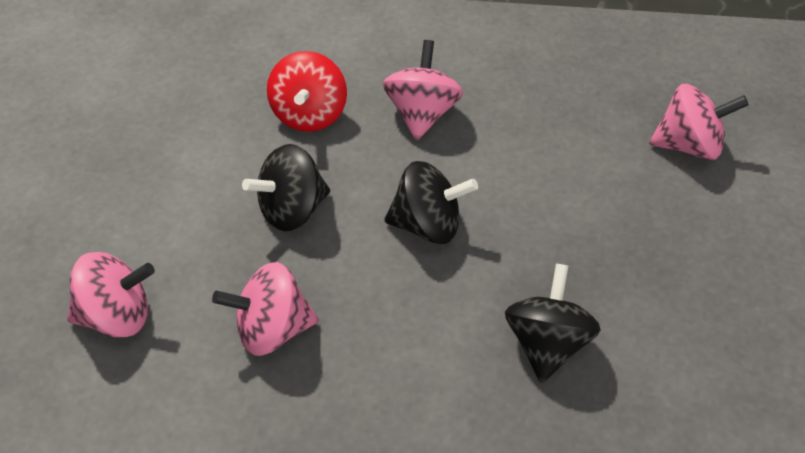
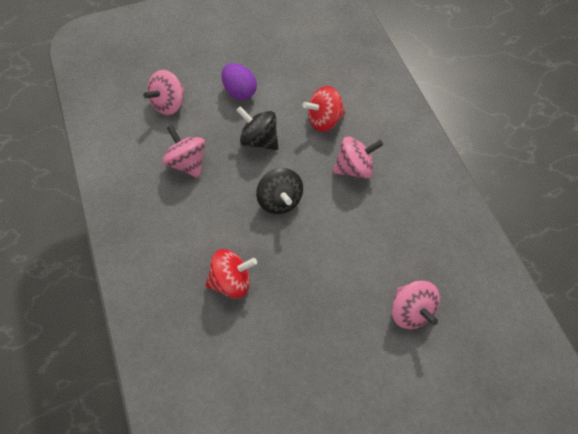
camera: 65 degrees right, 10 degrees up
(117, 316) = (168, 104): pink spinning top -> pink spinning top turned 75 degrees clockwise
(169, 200) = (239, 91): none -> purple egg
(547, 344) = (231, 281): black spinning top -> red spinning top

